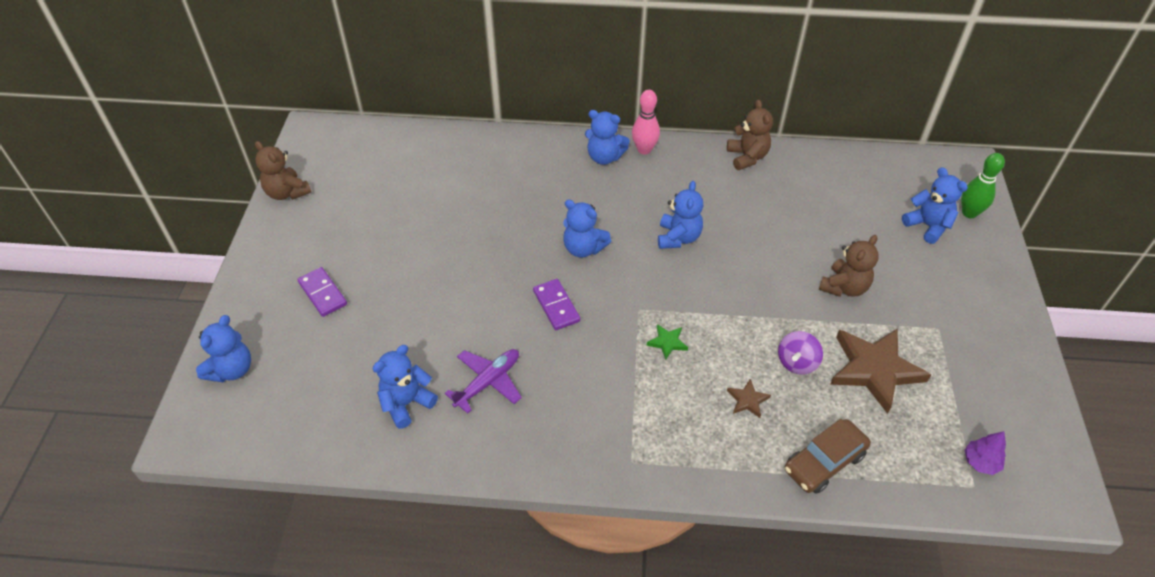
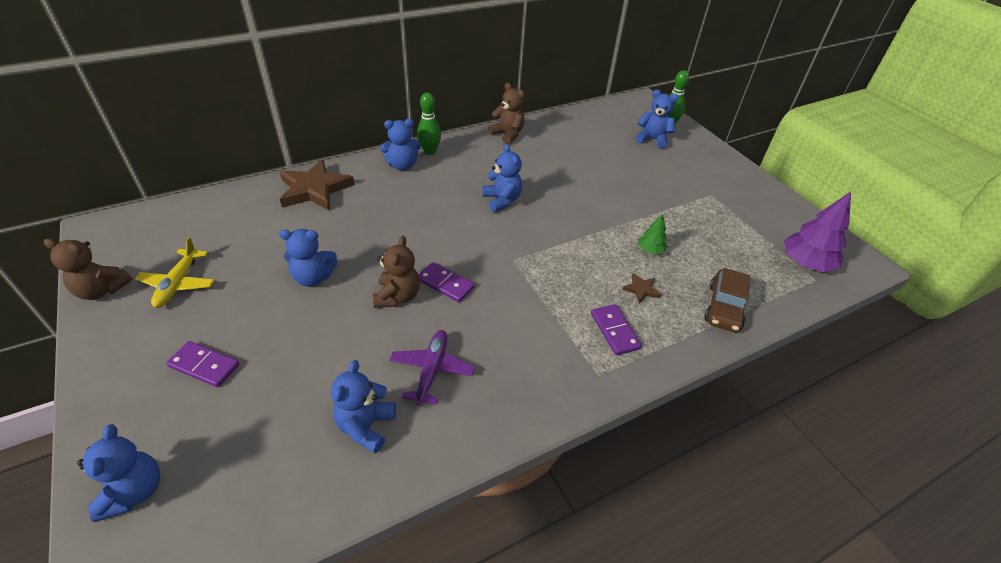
camera: 35 degrees left, 5 degrees down
(342, 210) = (178, 284): none -> yellow plane
(583, 248) = (435, 233): blue teddy bear -> blue teddy bear (313, 277)
(644, 150) = (430, 151): pink bowling pin -> green bowling pin
(667, 342) = (553, 274): green star -> none
(682, 428) = (614, 331): none -> purple domino
(797, 362) = (650, 250): purple spinning top -> green tree
(844, 287) = (637, 192): brown teddy bear -> brown teddy bear (398, 296)
(874, 370) = (699, 234): brown star -> brown star (315, 189)
(980, 462) = (805, 263): purple tree -> purple tree, size x1.89

